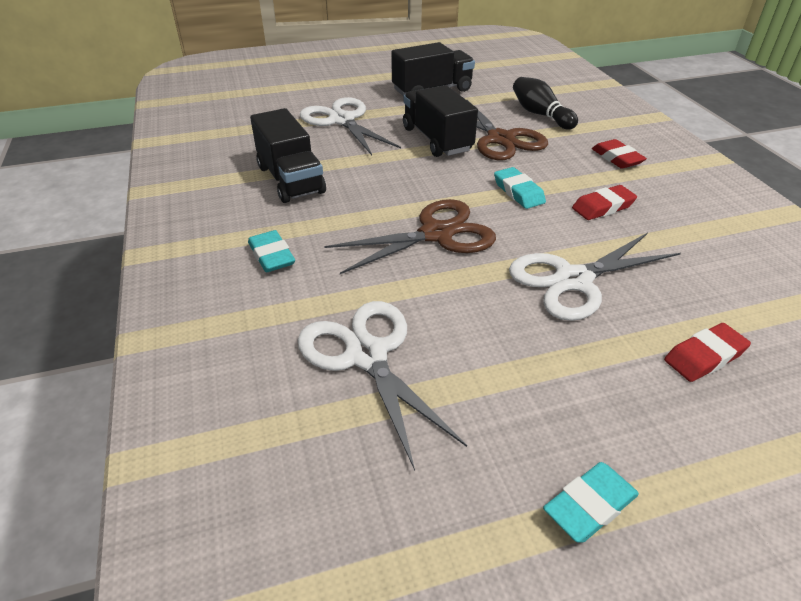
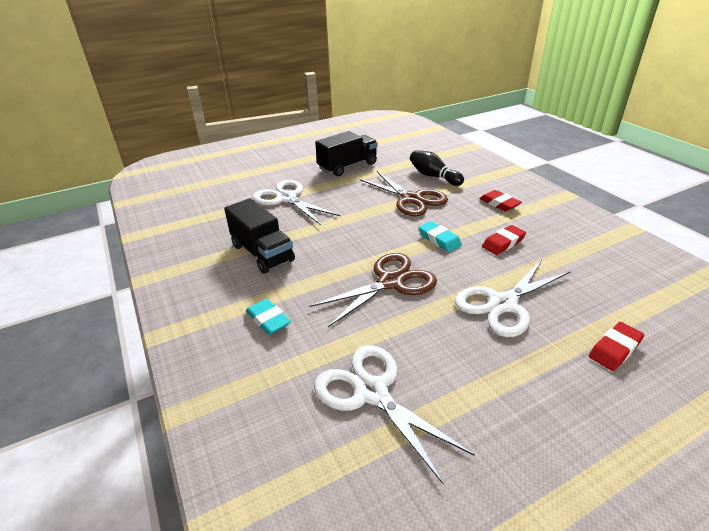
camera: 10 degrees left, 5 degrees down
(437, 140) = (365, 205): black truck -> none
(589, 505) = (579, 485): turquoise eraser -> none

